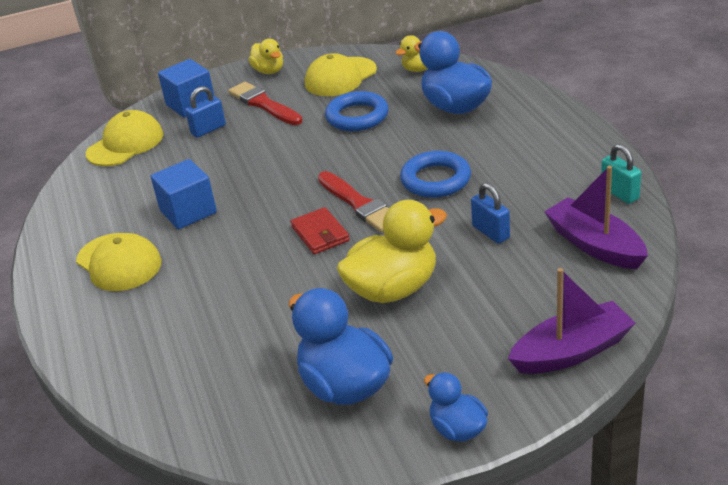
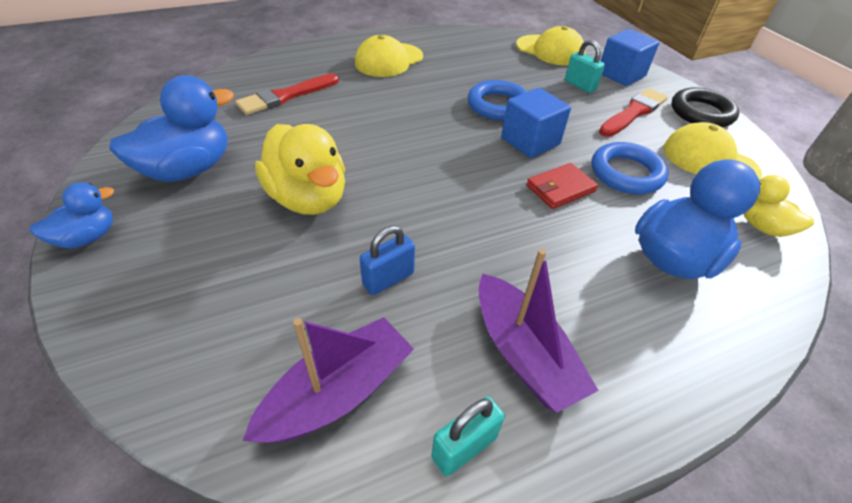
camera: 80 degrees right, 10 degrees up
(188, 211) = (451, 83): blue cube -> blue cube (530, 141)
(208, 129) = (580, 85): blue padlock -> turquoise padlock
(269, 71) = (701, 113): yellow duck -> black ring
(320, 234) = (408, 152): red wallet -> red wallet (560, 188)
(359, 204) = (455, 176): red brush -> red brush (286, 96)
(436, 180) = (500, 234): blue ring -> blue ring (498, 105)
(571, 351) = (140, 341): purple boat -> purple boat (523, 353)

